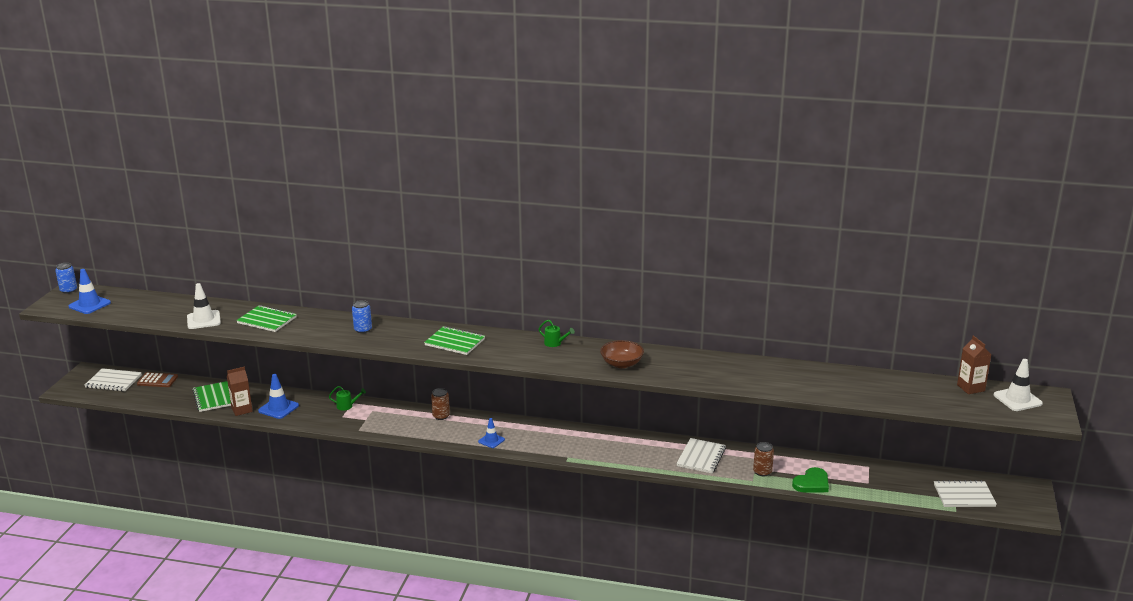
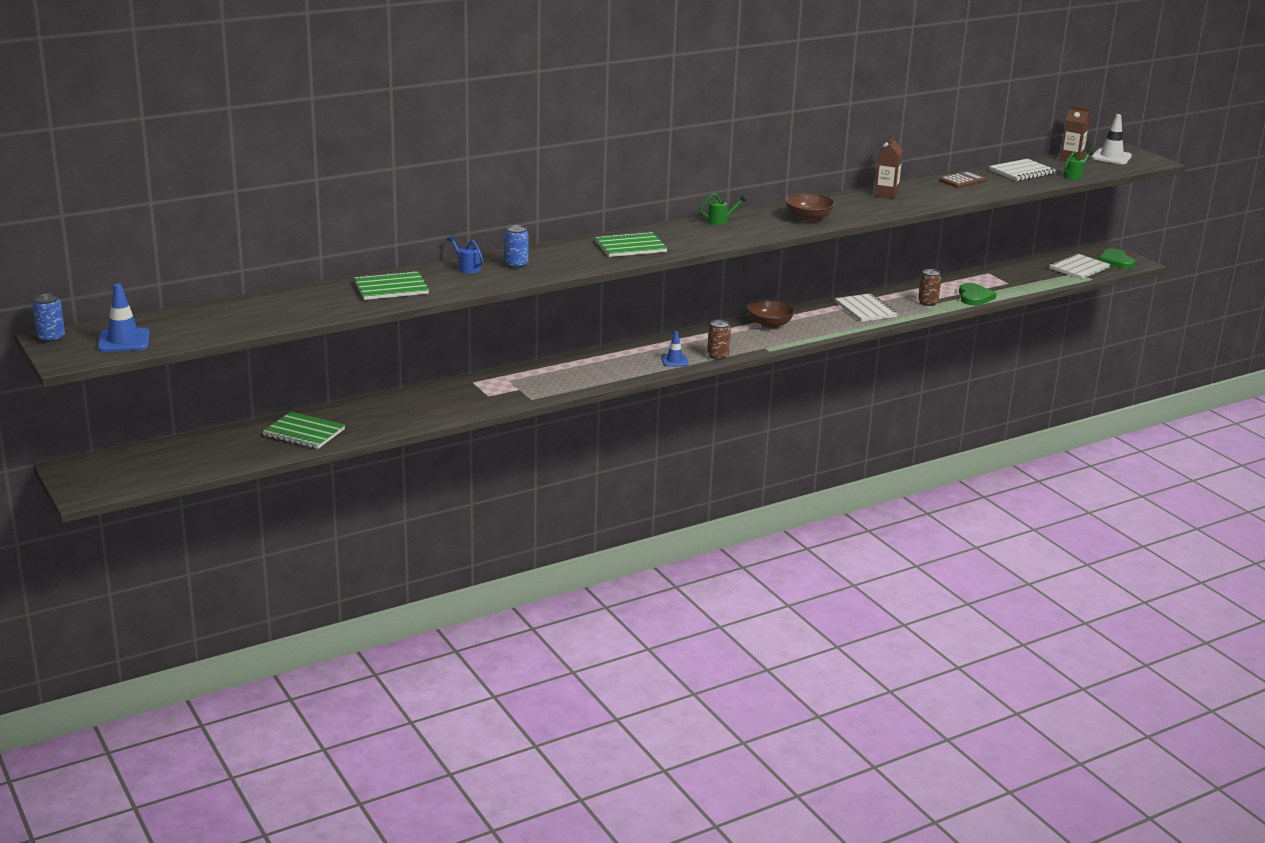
camera: 45 degrees left, 0 degrees up
(113, 381) = (133, 464): white notebook -> white notebook (1022, 172)
(157, 380) = (192, 443): brown calculator -> brown calculator (962, 181)
(203, 320) = (316, 309): white traffic cone -> none
(242, 410) = (364, 430): brown carton -> brown carton (886, 194)
(278, 408) = (403, 414): blue traffic cone -> none
(332, 321) = (467, 268): none -> blue watering can
(347, 406) = (474, 386): green watering can -> green watering can (1074, 176)
(441, 416) = (586, 360): brown can -> brown can (718, 356)
(608, 439) = (769, 324): none -> brown bowl
(1015, 503) = (1115, 261): none -> green heart

